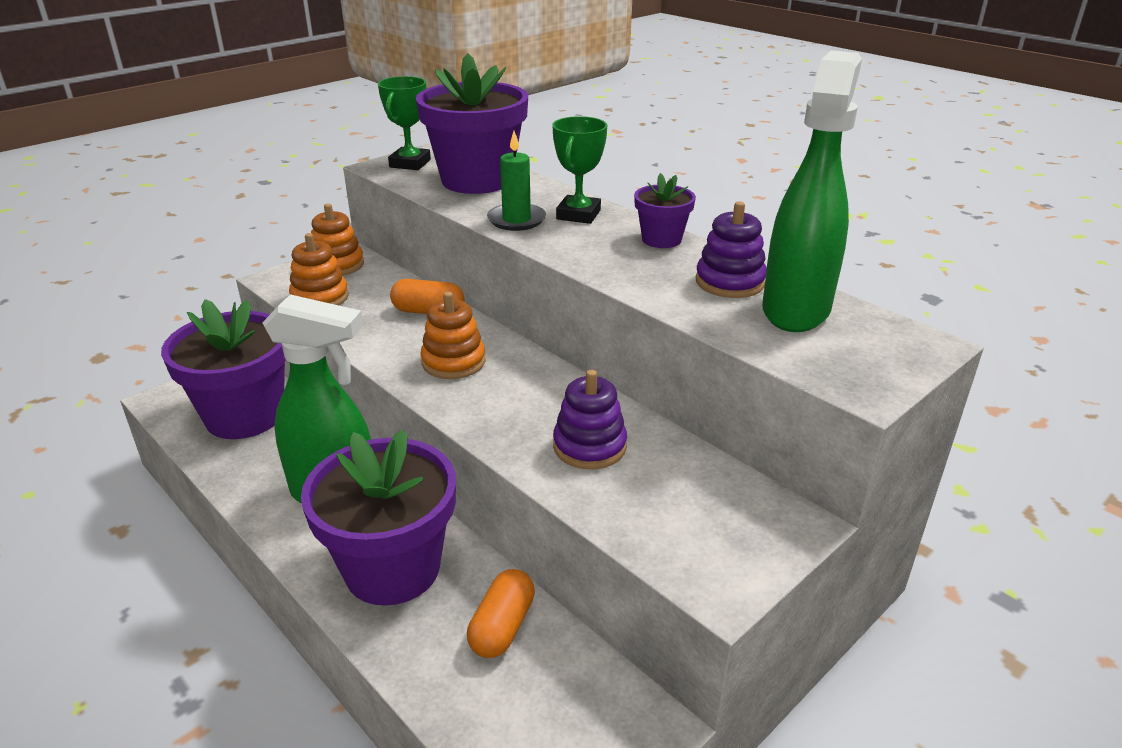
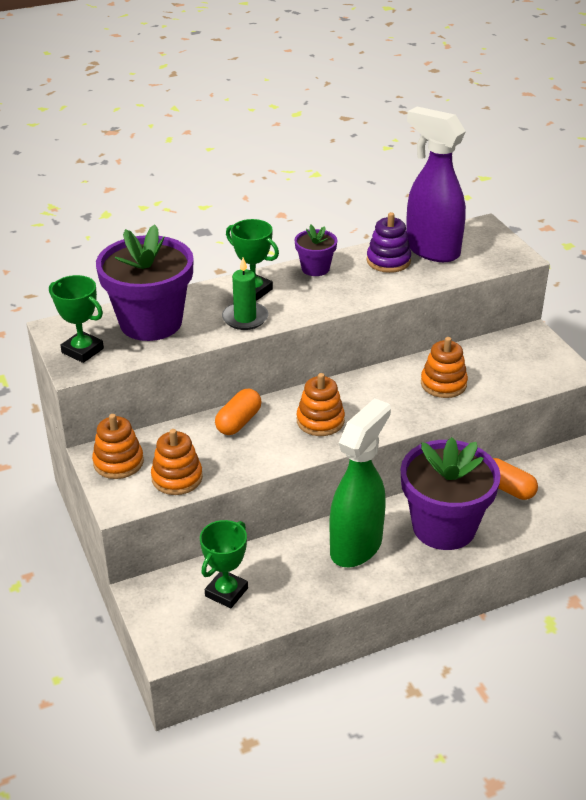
camera: 70 degrees left, 5 degrees up
(245, 416) = (226, 592): purple flower pot -> green trophy
(589, 446) = (443, 384): purple stacking toy -> orange stacking toy
(796, 309) = (431, 250): green spray bottle -> purple spray bottle

